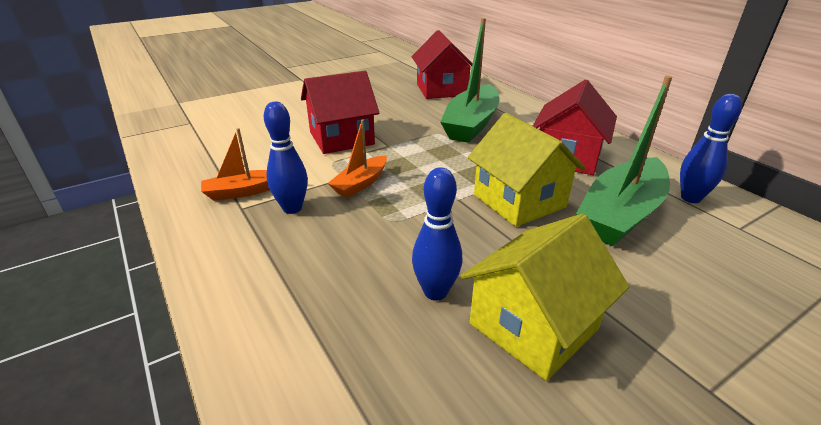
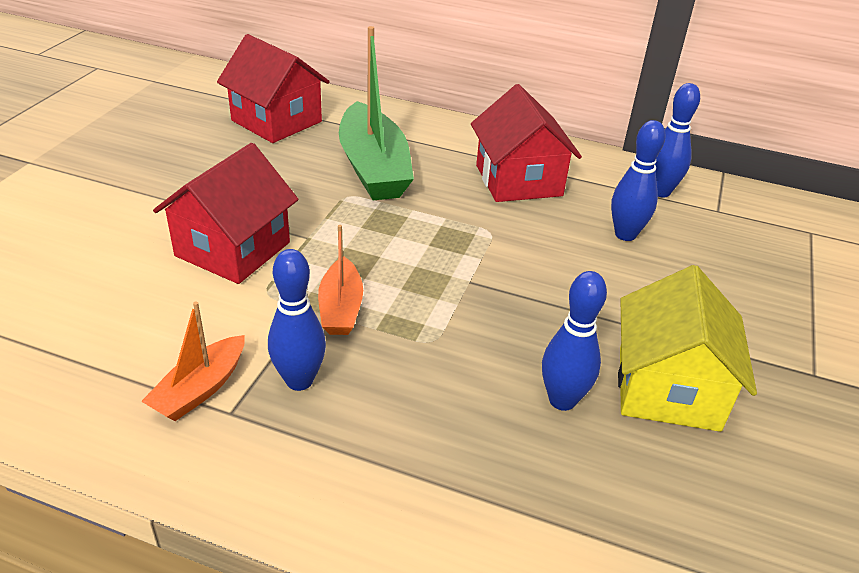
camera: 40 degrees left, 5 degrees up
(519, 201) = (528, 257): yellow house -> none
(621, 214) = (625, 234): green boat -> blue bowling pin

